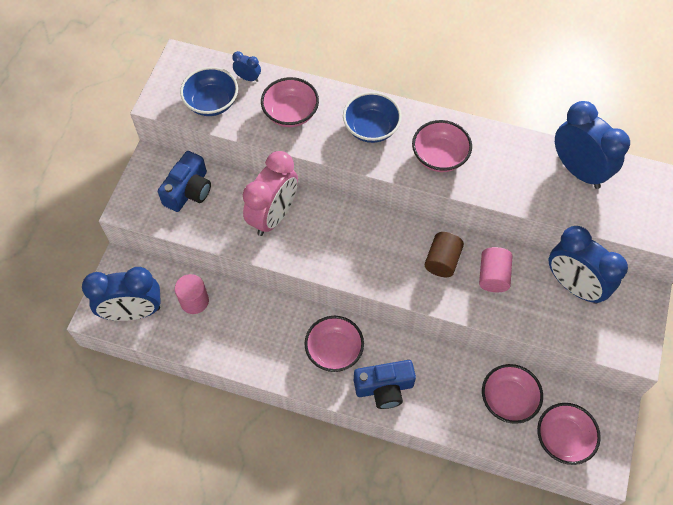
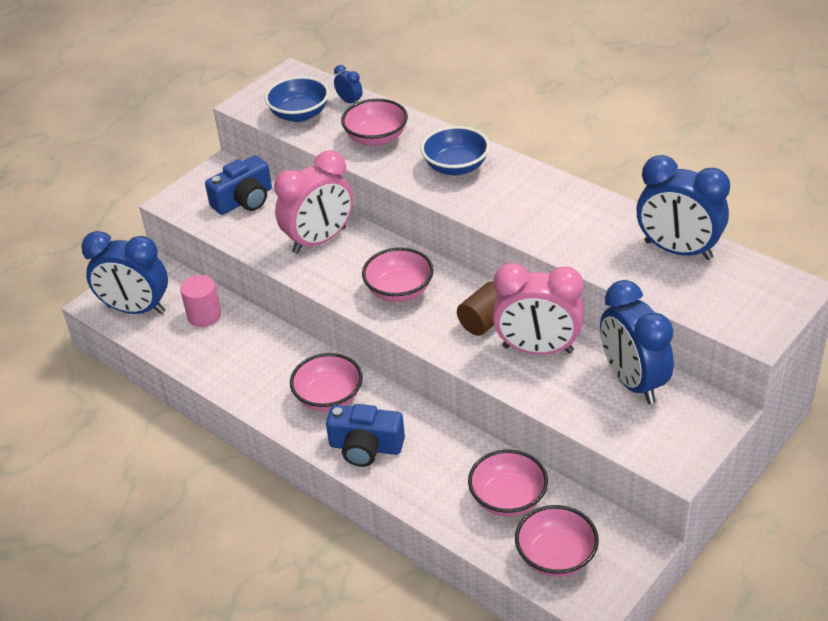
camera: 25 degrees right, 20 degrees down
(439, 157) = (518, 206): pink bowl -> pink bowl (399, 291)
(493, 276) = (537, 349): pink cylinder -> pink clock
(578, 170) = (678, 250): blue clock -> blue clock turned 135 degrees clockwise

